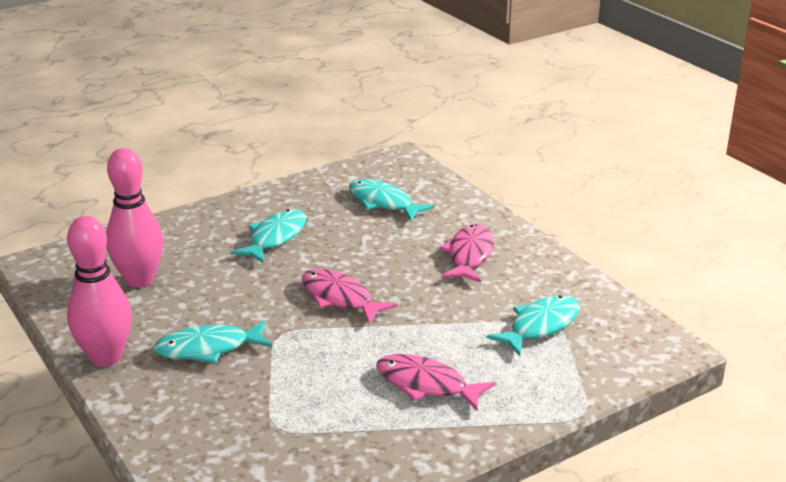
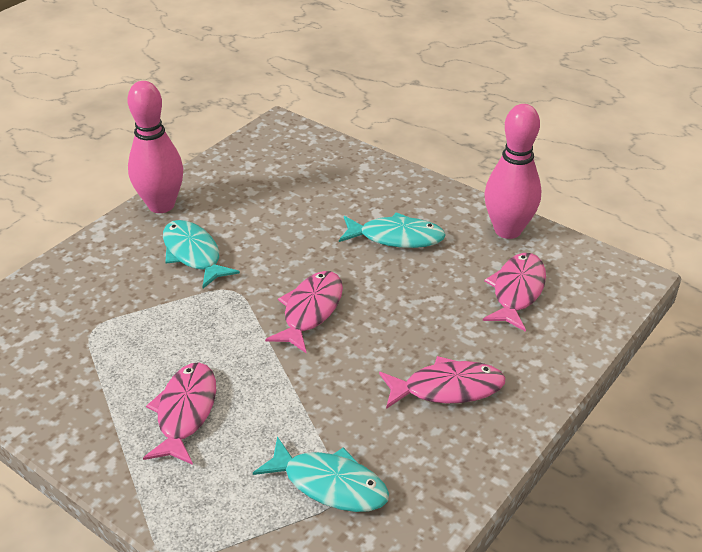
camera: 70 degrees right, 10 degrees up
(140, 280) = (280, 184): pink bowling pin -> pink bowling pin (507, 230)
(383, 202) = (517, 291): turquoise fish -> pink fish

